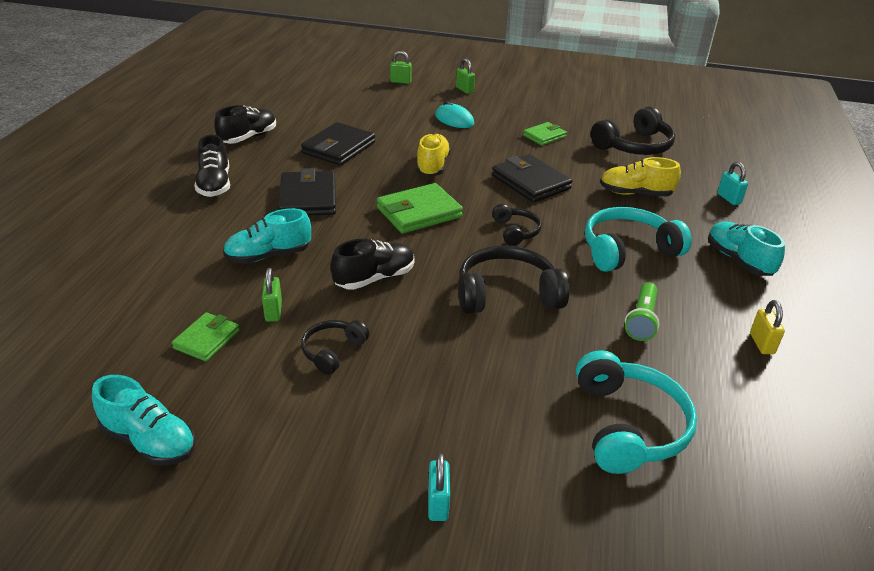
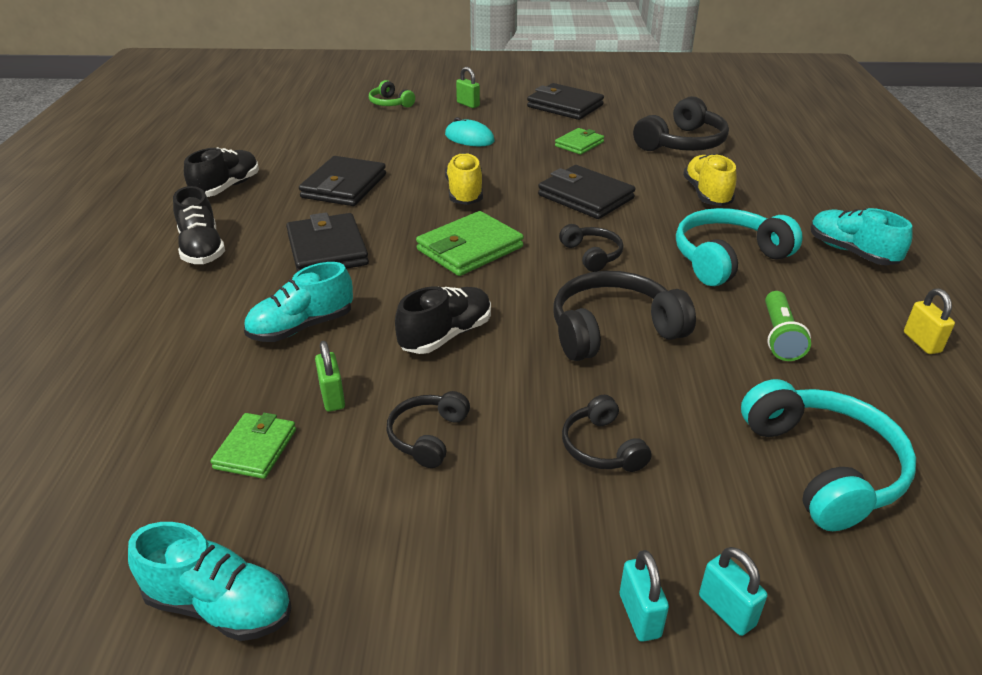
camera: 10 degrees left, 0 degrees up
(400, 81) = (390, 103): green padlock -> green headphones
(460, 381) = (602, 447): none -> black headphones
(546, 101) = (565, 106): none -> black wallet
(635, 193) = (707, 194): yellow shoe -> yellow shoe turned 90 degrees clockwise
(729, 199) = (808, 186): turquoise padlock -> turquoise padlock (726, 611)

